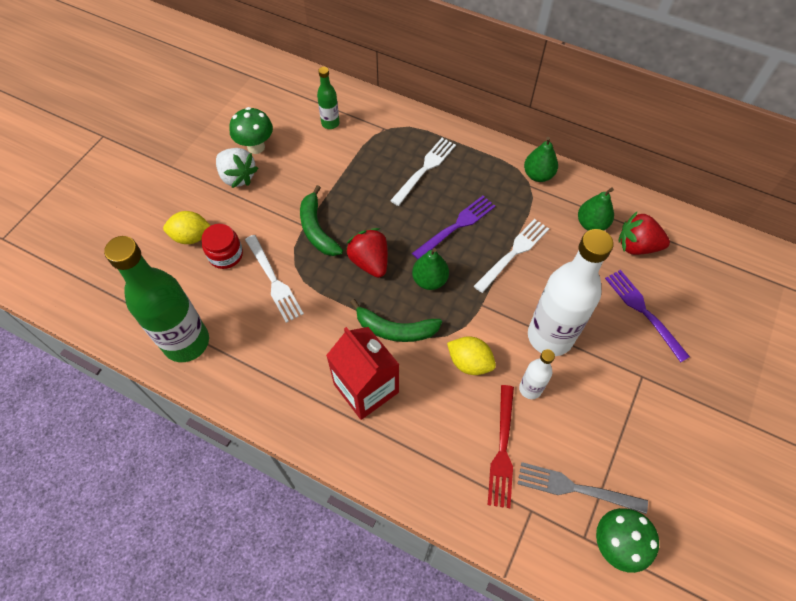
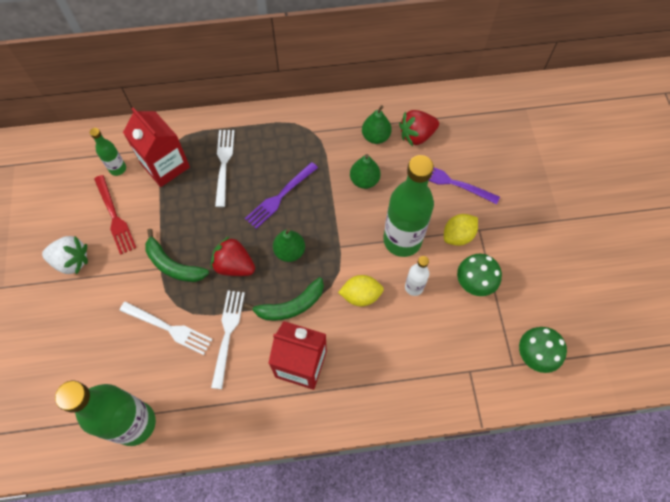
camera: 35 degrees left, 5 degrees up
(191, 237) = (70, 336): yellow lemon -> yellow lemon (458, 236)
(225, 255) = (112, 333): red jar -> none
(256, 147) = (68, 226): green mushroom -> green mushroom (473, 284)
(372, 142) = (165, 165): none -> red carton
(456, 226) = (280, 197): purple fork -> purple fork turned 150 degrees counterclockwise
(502, 449) = (424, 342): red fork -> red fork (114, 217)
(513, 253) = (336, 193): white fork -> white fork (227, 334)
(538, 175) = (313, 119): green pear -> green pear (364, 180)
(550, 336) = (402, 240): white bottle -> green bottle
(576, 488) = (487, 336): grey fork -> none

